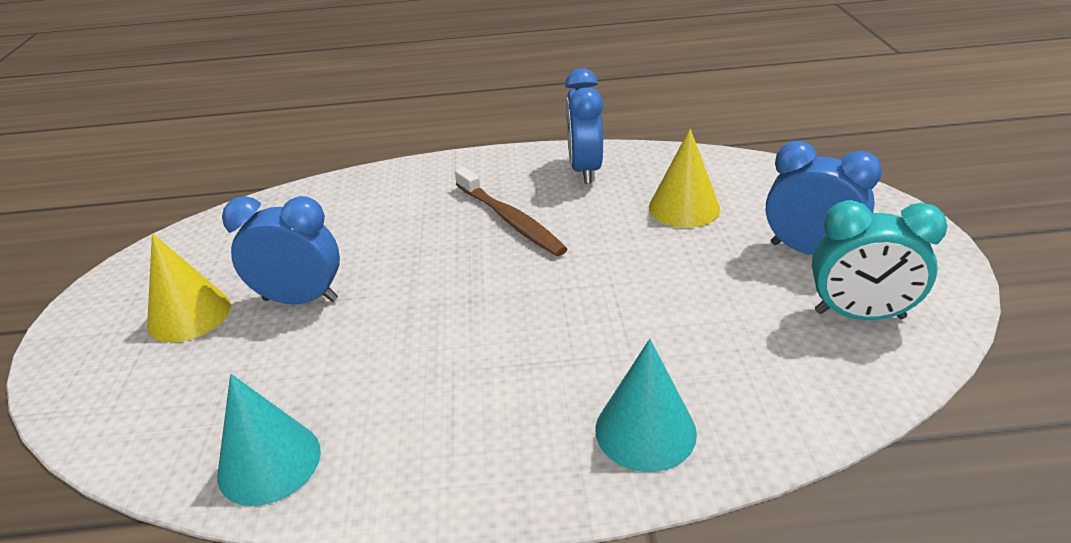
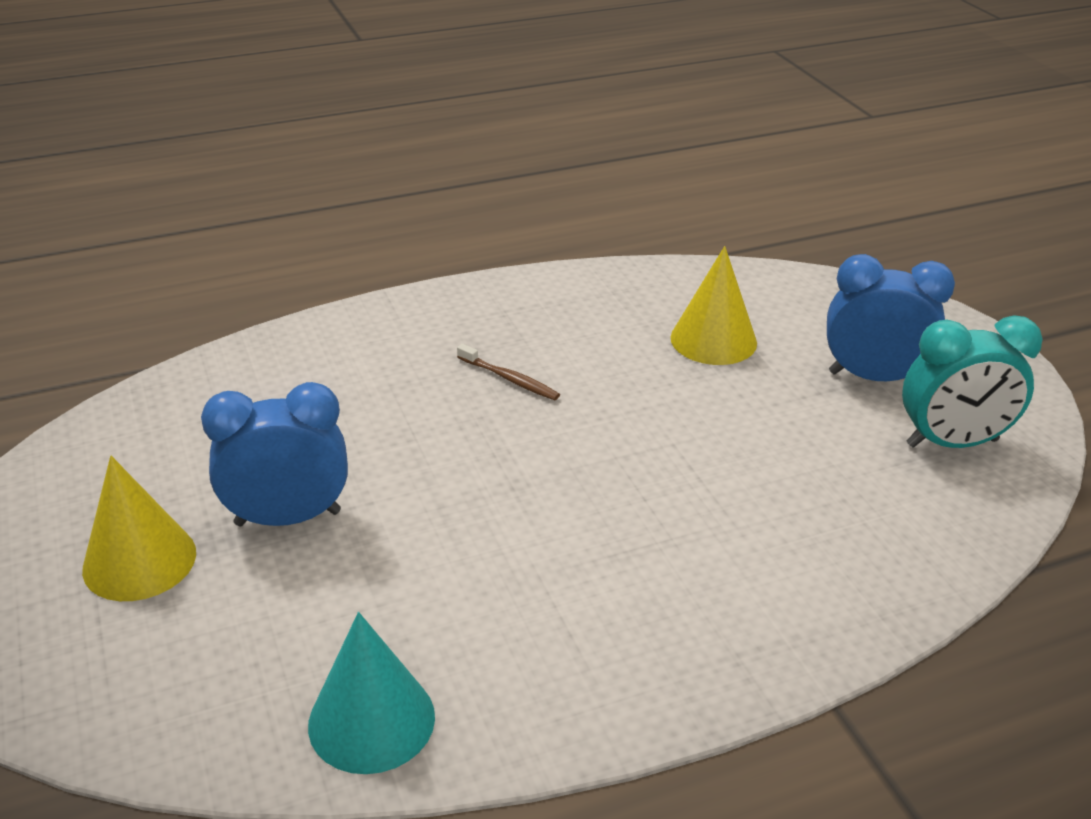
camera: 20 degrees left, 0 degrees up
(510, 220) = (509, 379): brown toothbrush -> brown toothbrush, size x0.55
(585, 170) = (570, 302): blue clock -> none
(645, 430) = (788, 603): turquoise cone -> none

